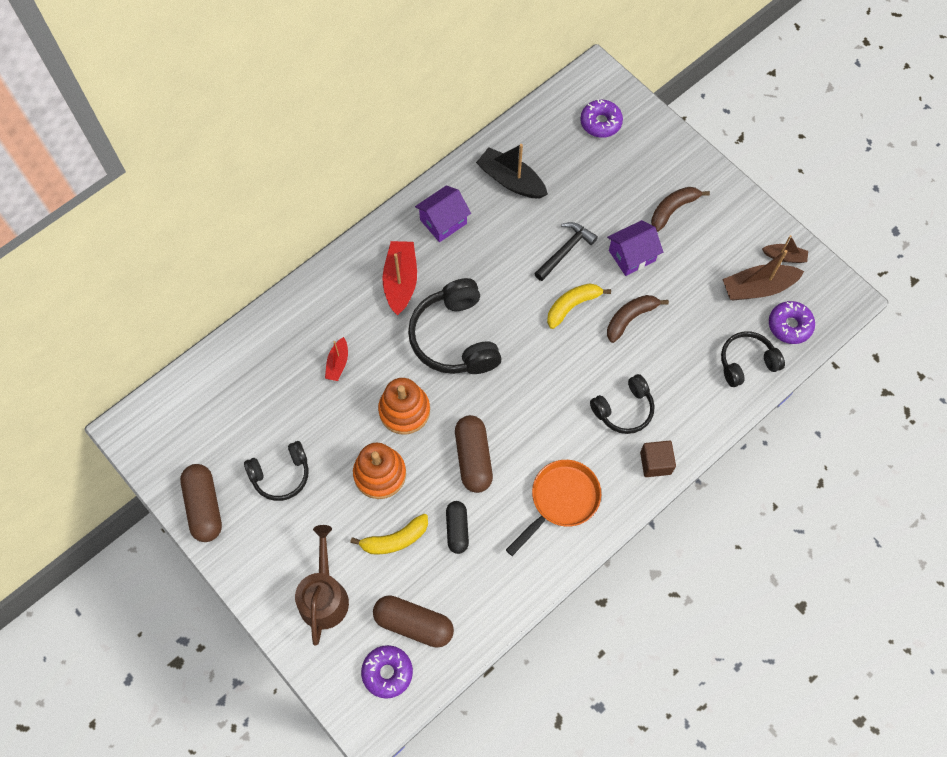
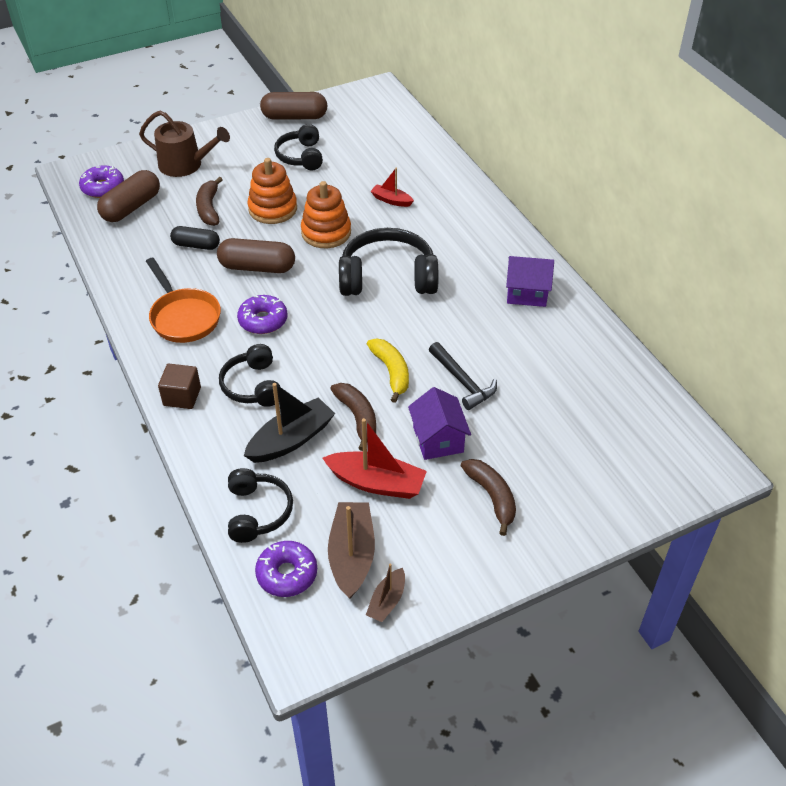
camera: 105 degrees right, 20 degrees down
(395, 539) = (209, 208): yellow banana -> brown banana
(400, 281) = (464, 252): red boat -> red boat (376, 483)
(443, 222) = (527, 293): purple house -> purple house turned 60 degrees counterclockwise
(511, 180) = (568, 355): black boat -> black boat (291, 440)
(600, 122) = (639, 456): purple donut -> purple donut (263, 320)

